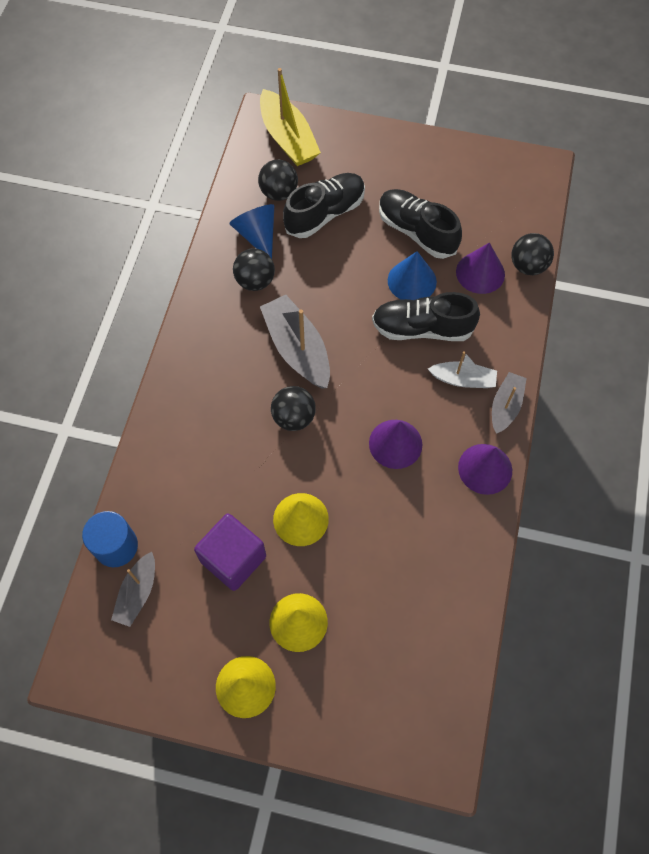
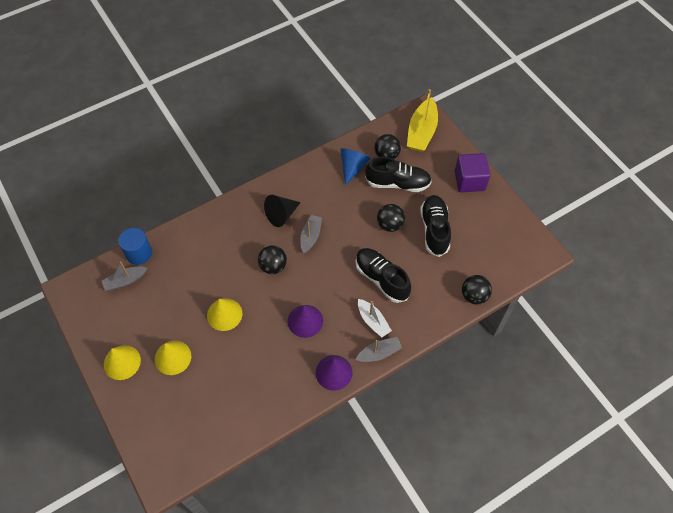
camera: 45 degrees right, 5 degrees down
(233, 559) = (177, 304): purple cube -> purple cube (469, 181)
(237, 353) = (281, 215): none -> black cone
(255, 281) = (327, 188): black ball -> black ball (390, 225)
(297, 349) = (310, 236): grey boat -> grey boat, size x0.60
(412, 281) = (403, 252): blue cone -> none
(480, 273) = (444, 277): purple cone -> none

